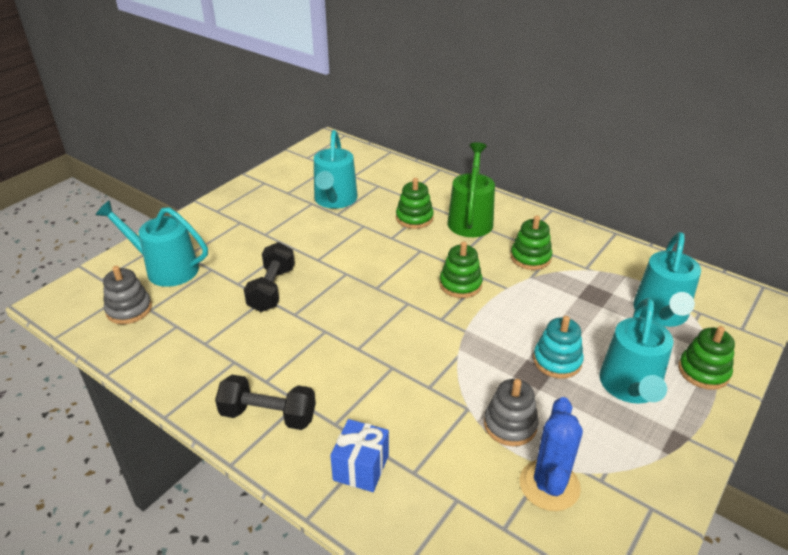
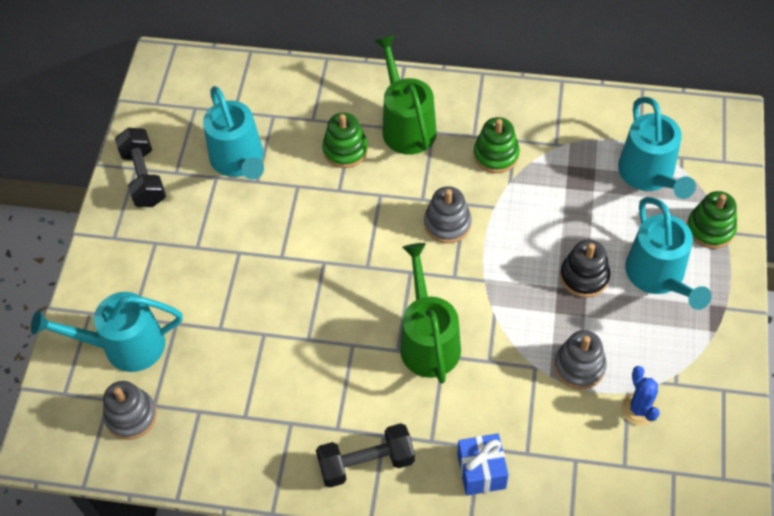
camera: 25 degrees left, 20 degrees up
(272, 289) = (262, 319): black dumbbell -> black dumbbell (144, 177)
(387, 352) = (428, 340): none -> green watering can
(460, 284) = (447, 223): green stacking toy -> grey stacking toy
(549, 485) = (639, 409): blue cactus -> blue cactus, size x0.66
(557, 361) = (584, 276): turquoise stacking toy -> black stacking toy

